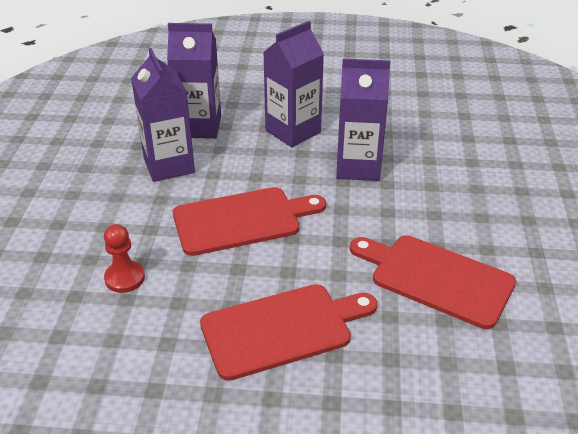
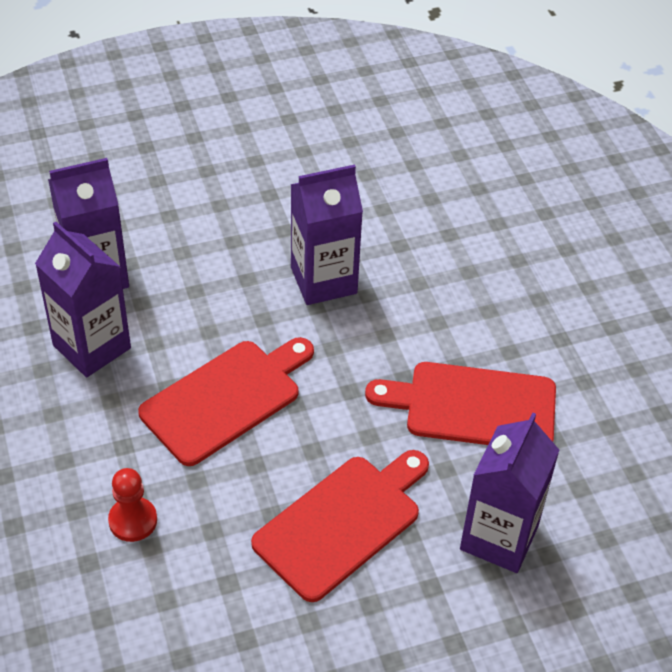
camera: 25 degrees left, 10 degrees up
(293, 131) = (219, 248): purple carton -> purple carton (499, 537)

